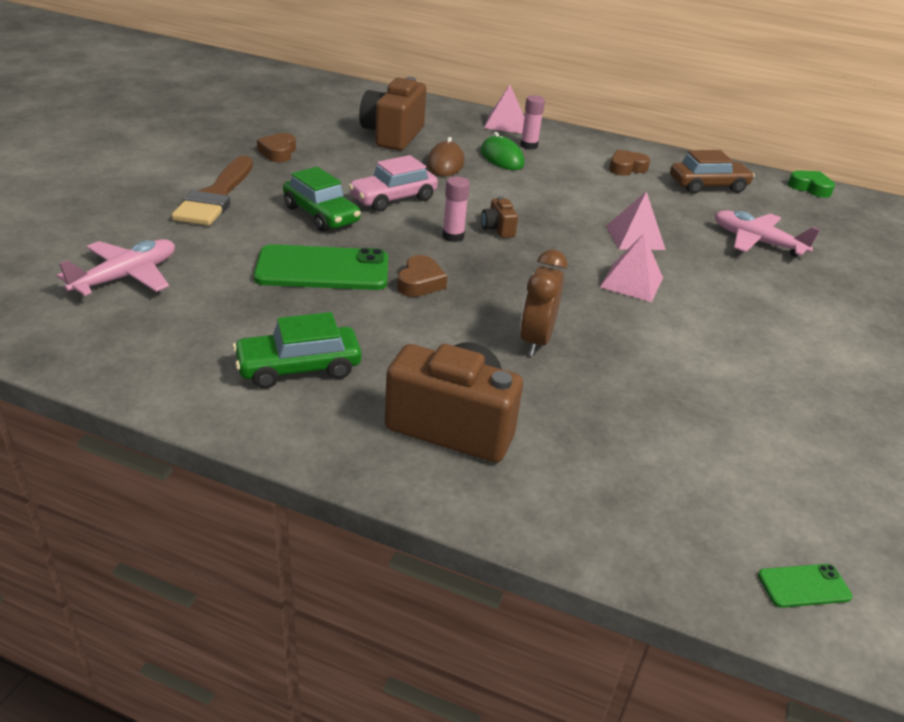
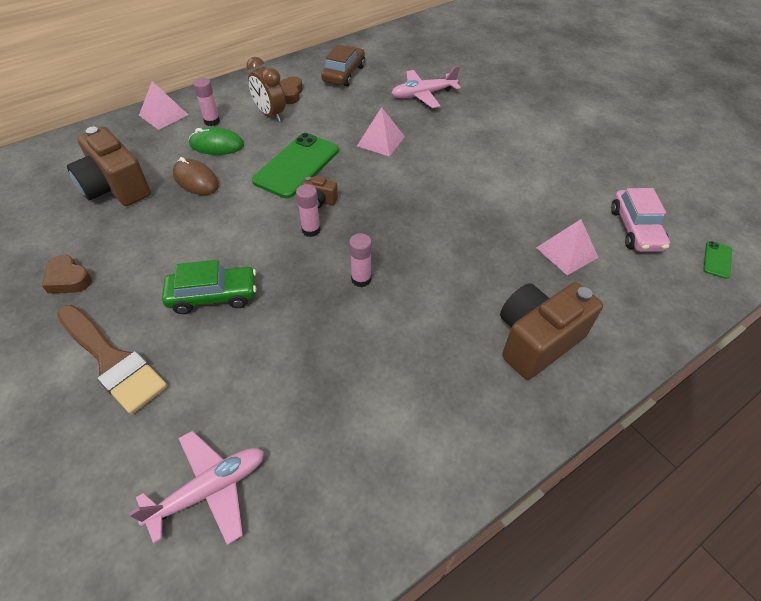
camera: 55 degrees left, 15 degrees up
(126, 277) = (209, 490): pink plane -> pink plane turned 75 degrees clockwise
(299, 368) = (429, 404): green car -> none
(322, 269) = (301, 331): green phone -> green phone (297, 165)
(393, 199) = (225, 238): pink car -> pink car (635, 229)
(420, 282) = (361, 279): brown heart -> pink glue stick
(536, 341) = (468, 252): brown clock -> brown clock (270, 114)
(631, 282) = (431, 172): pink pyramid -> pink pyramid (567, 252)
(810, 188) = (380, 37): green heart -> none

